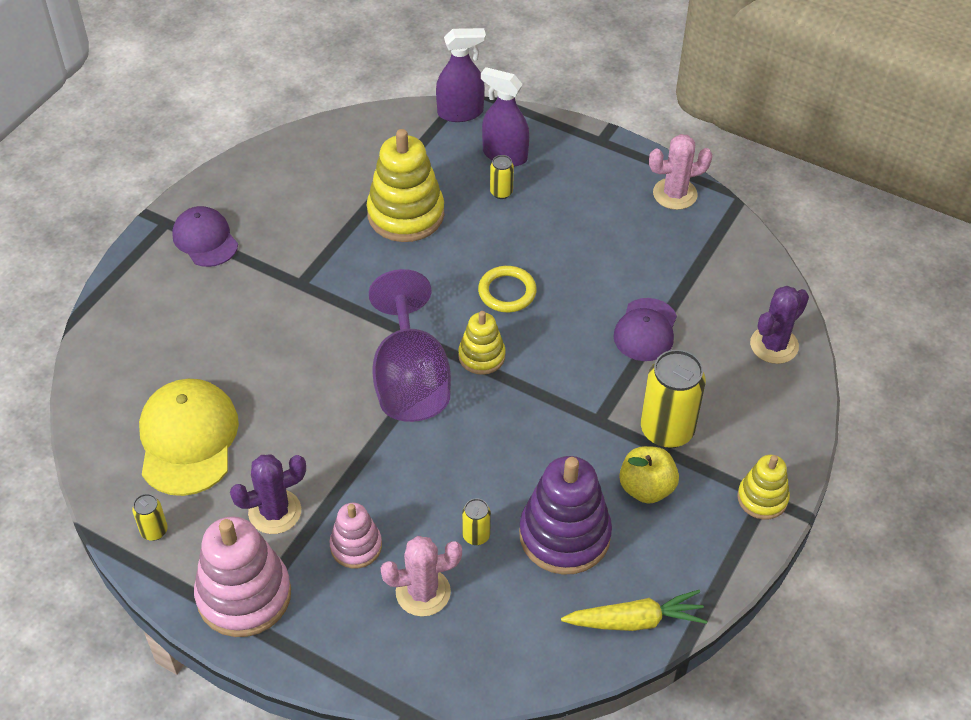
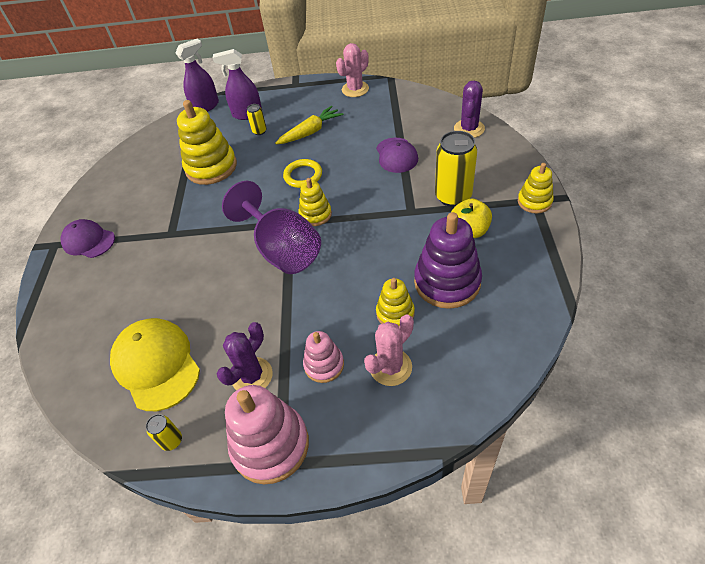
camera: 25 degrees left, 0 degrees up
(476, 535) = (395, 313): yellow can -> yellow stacking toy
(636, 620) = (531, 305): yellow carrot -> yellow carrot (311, 132)

